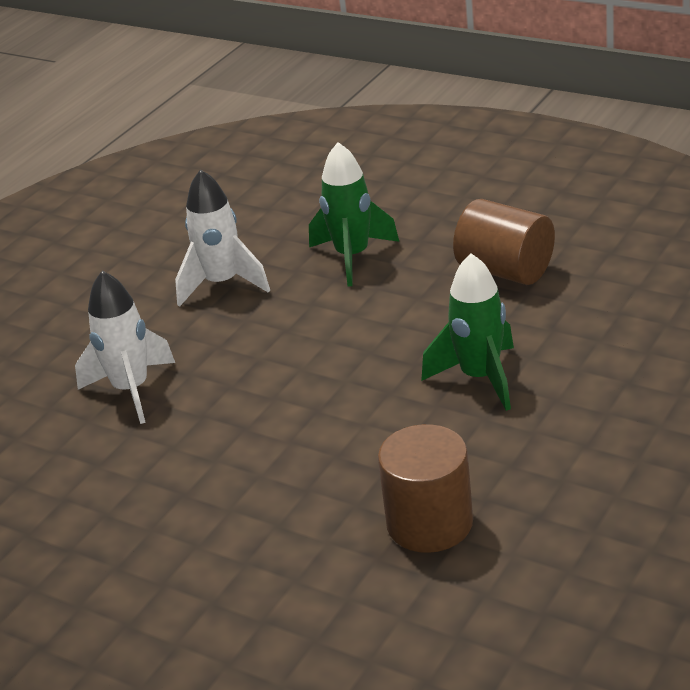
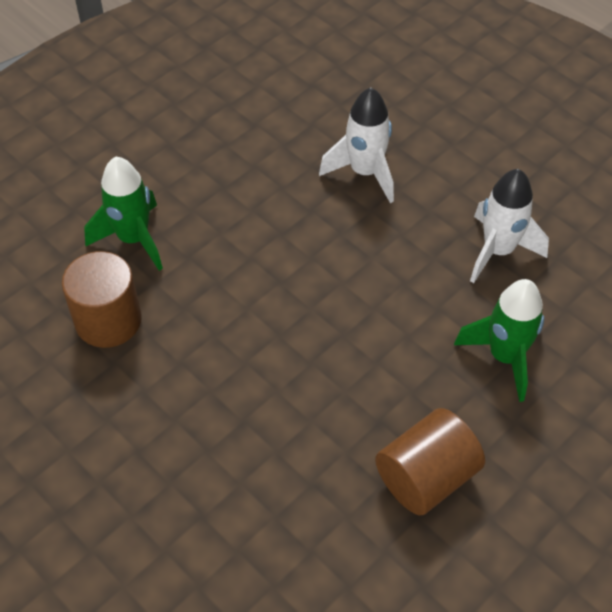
camera: 100 degrees right, 20 degrees up
(480, 378) = (264, 403): green rocket -> green rocket (133, 239)

